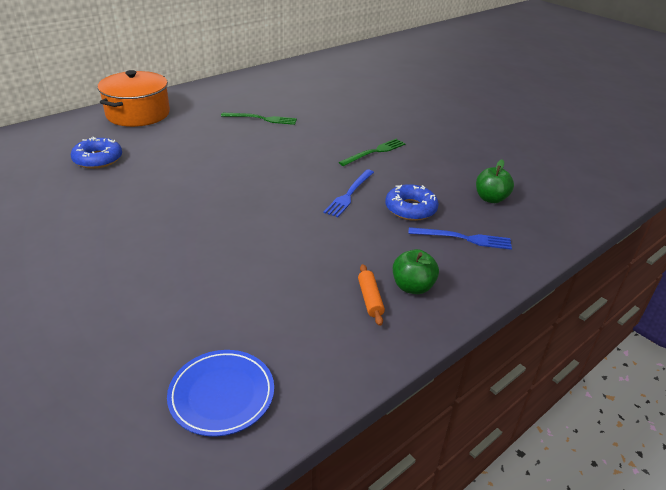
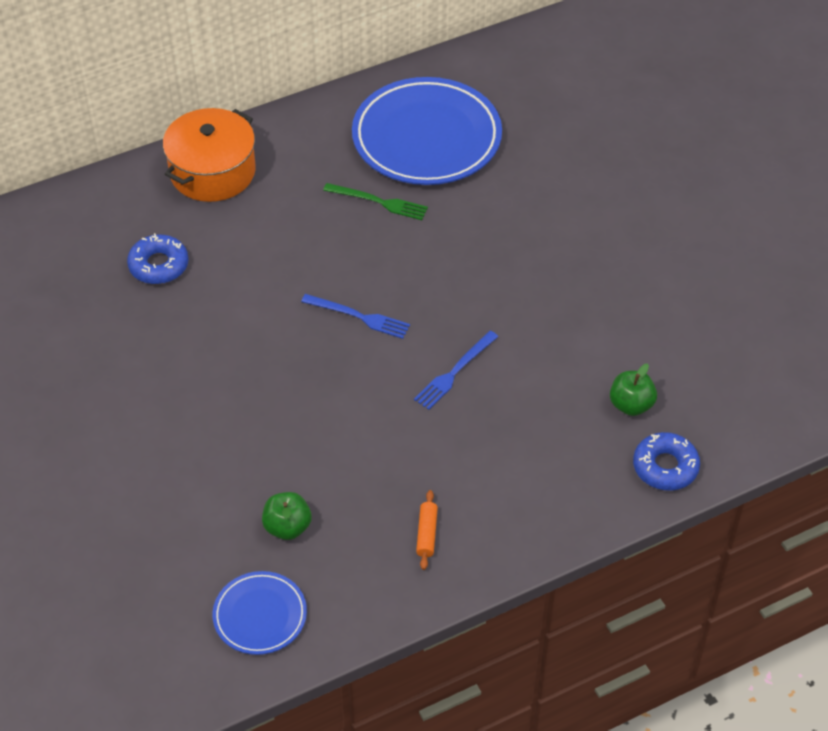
camera: 15 degrees right, 15 degrees up
(285, 92) = (426, 137): none -> blue plate
(374, 152) = (514, 294): green fork -> none
(410, 209) = (521, 408): blue donut -> blue donut (665, 467)
(412, 287) = (477, 525): green apple -> green apple (287, 527)
(463, 238) = (565, 466): blue fork -> blue fork (359, 317)

